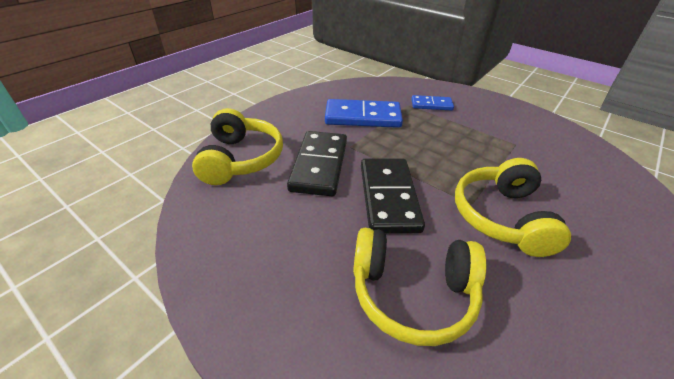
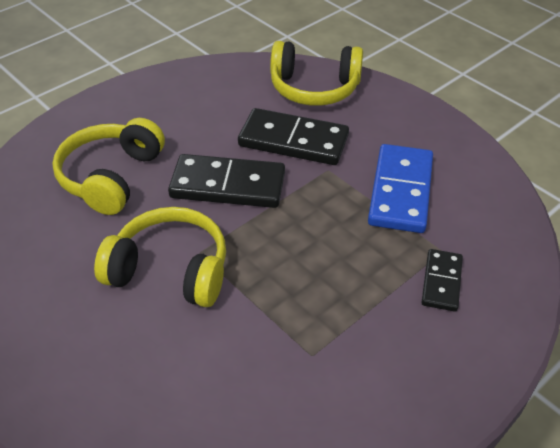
camera: 100 degrees right, 5 degrees up
(431, 105) = (441, 282): blue domino -> black domino

